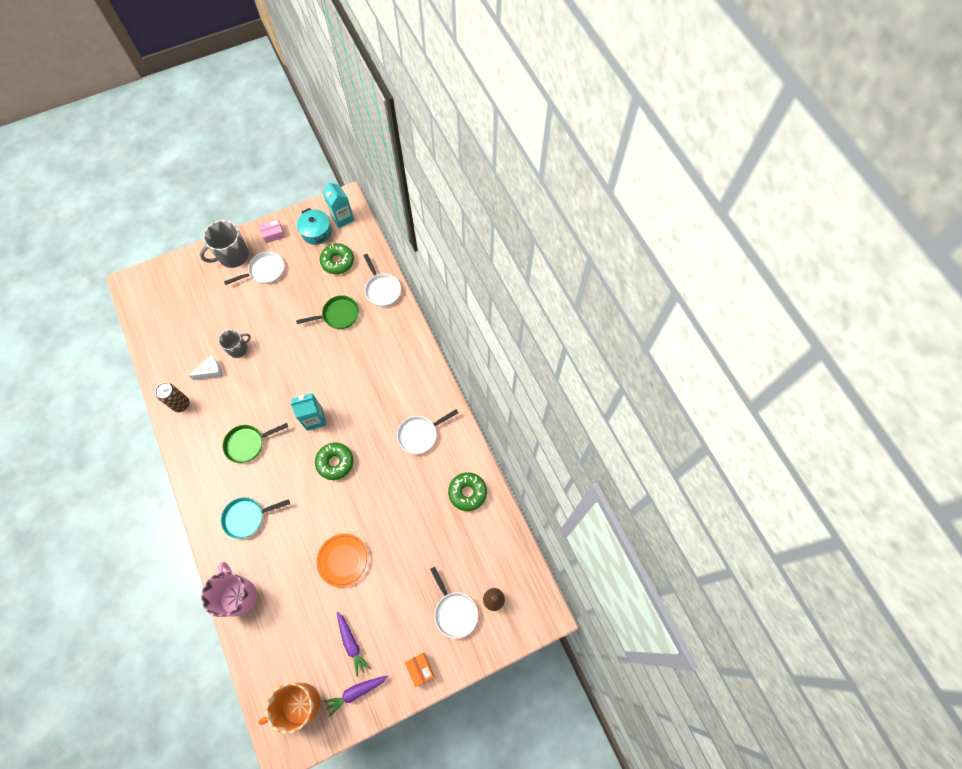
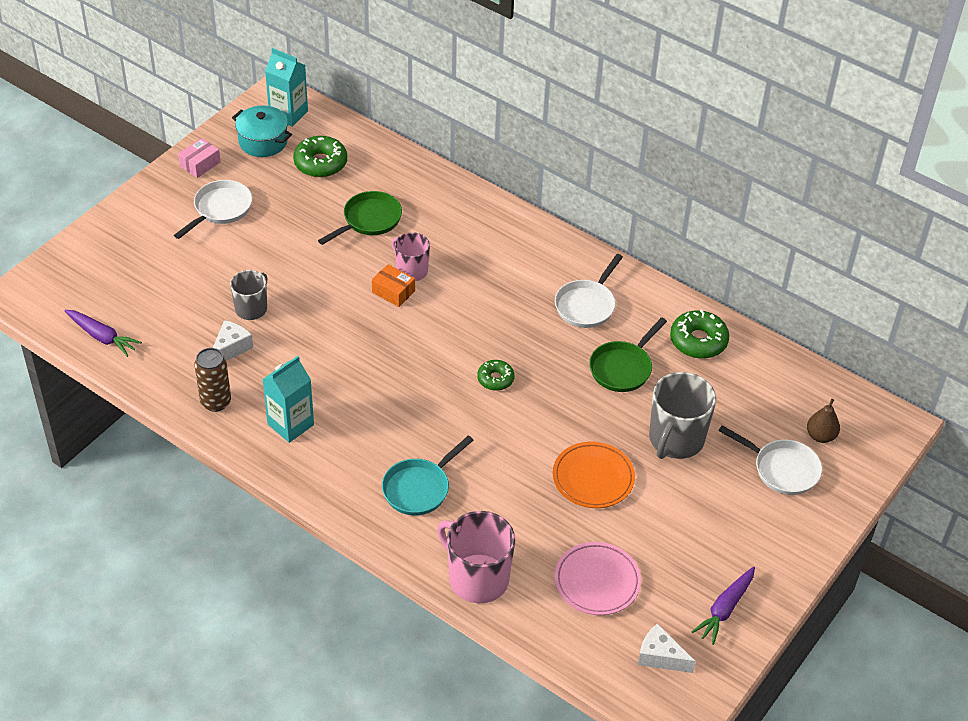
camera: 30 degrees left, 20 degrees down
(233, 256) = (157, 208): grey mug -> grey mug (675, 440)
(248, 444) = (353, 407): green pan -> green pan (623, 368)
(299, 633) = (597, 581): none -> pink plate
(299, 704) = (660, 657): orange mug -> white cheese
(314, 418) = (427, 343): turquoise carton -> turquoise carton (290, 424)
(335, 462) = (495, 379): green donut -> green donut, size x0.62
(338, 362) = (411, 270): none -> pink mug
(352, 644) = (677, 561): purple carrot -> purple carrot (102, 337)
(382, 289) = (409, 172): white pan -> none
(420, 669) = (787, 547): orange box -> orange box (393, 292)

